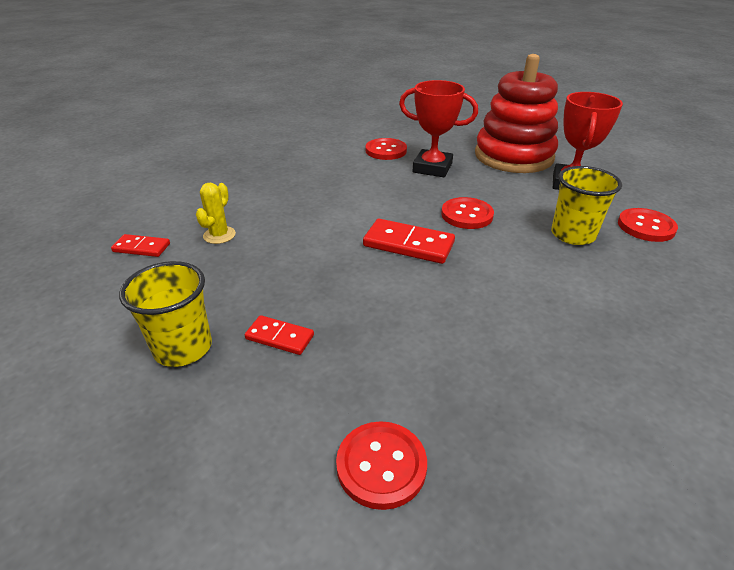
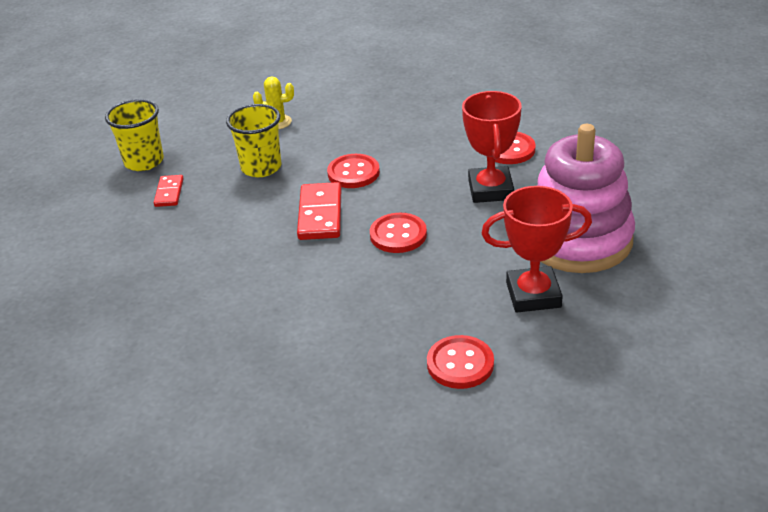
camera: 70 degrees right, 0 degrees up
(142, 248) = (241, 99): red domino -> none
(381, 465) = (74, 265): red button -> red button (353, 173)
(513, 156) = (577, 239): red stacking toy -> pink stacking toy
(573, 235) = (404, 310): yellow cup -> yellow cup (261, 167)

